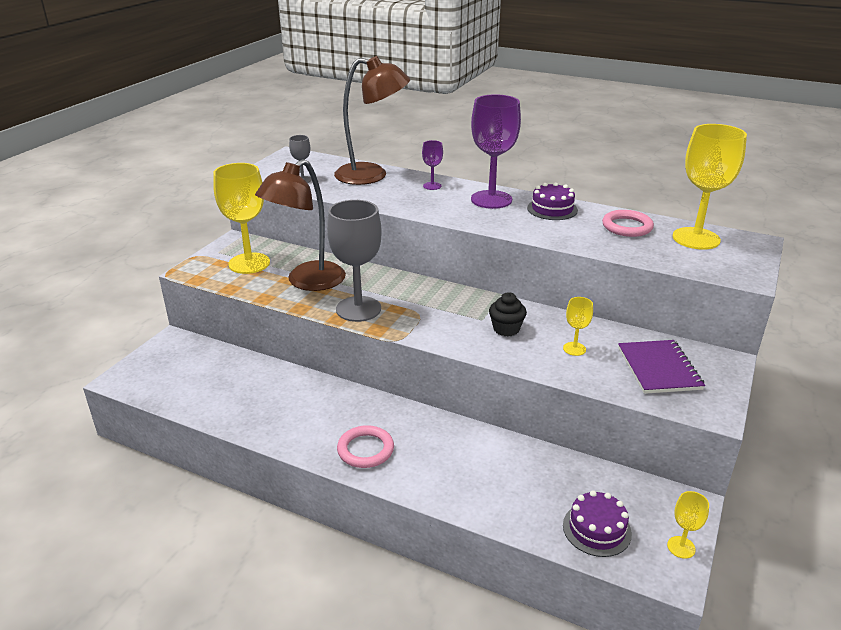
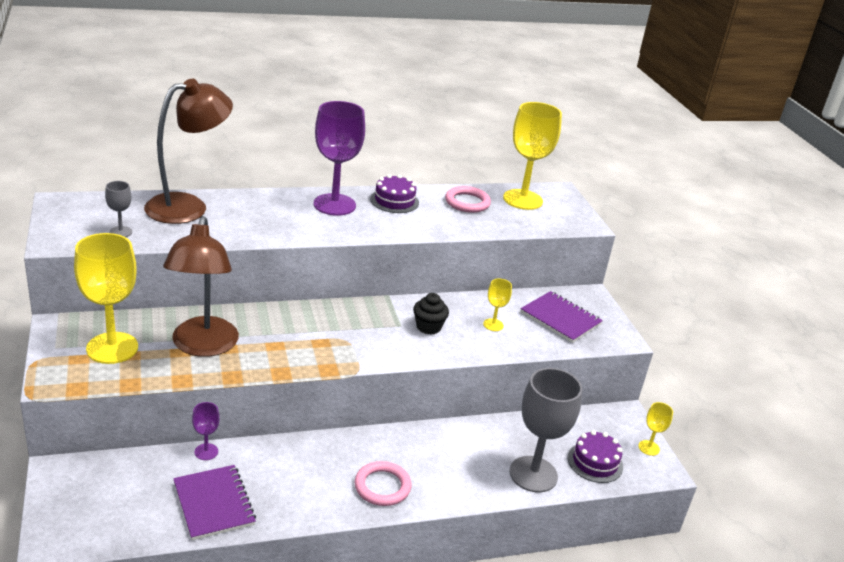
camera: 45 degrees left, 0 degrees up
(234, 402) = (214, 504): none -> purple notebook
(358, 309) = (287, 356): grey goblet -> grey goblet (533, 474)
(432, 186) = (263, 204): purple goblet -> purple goblet (206, 452)

